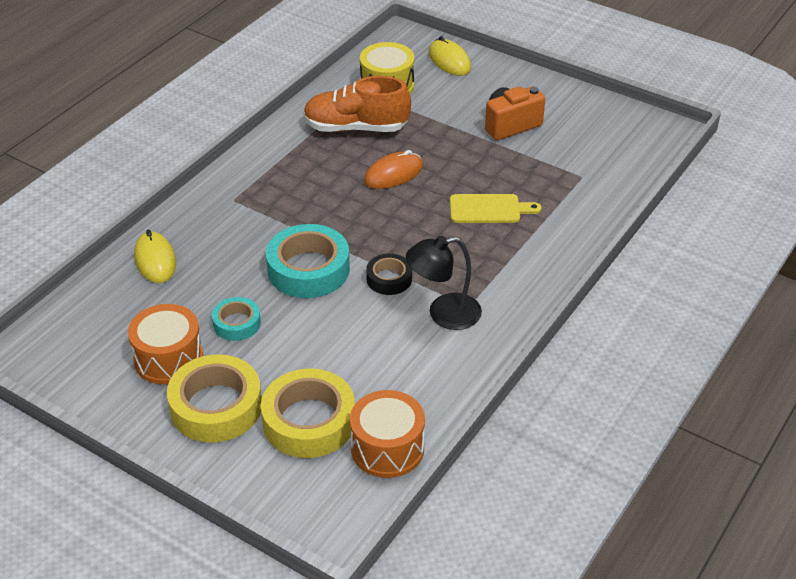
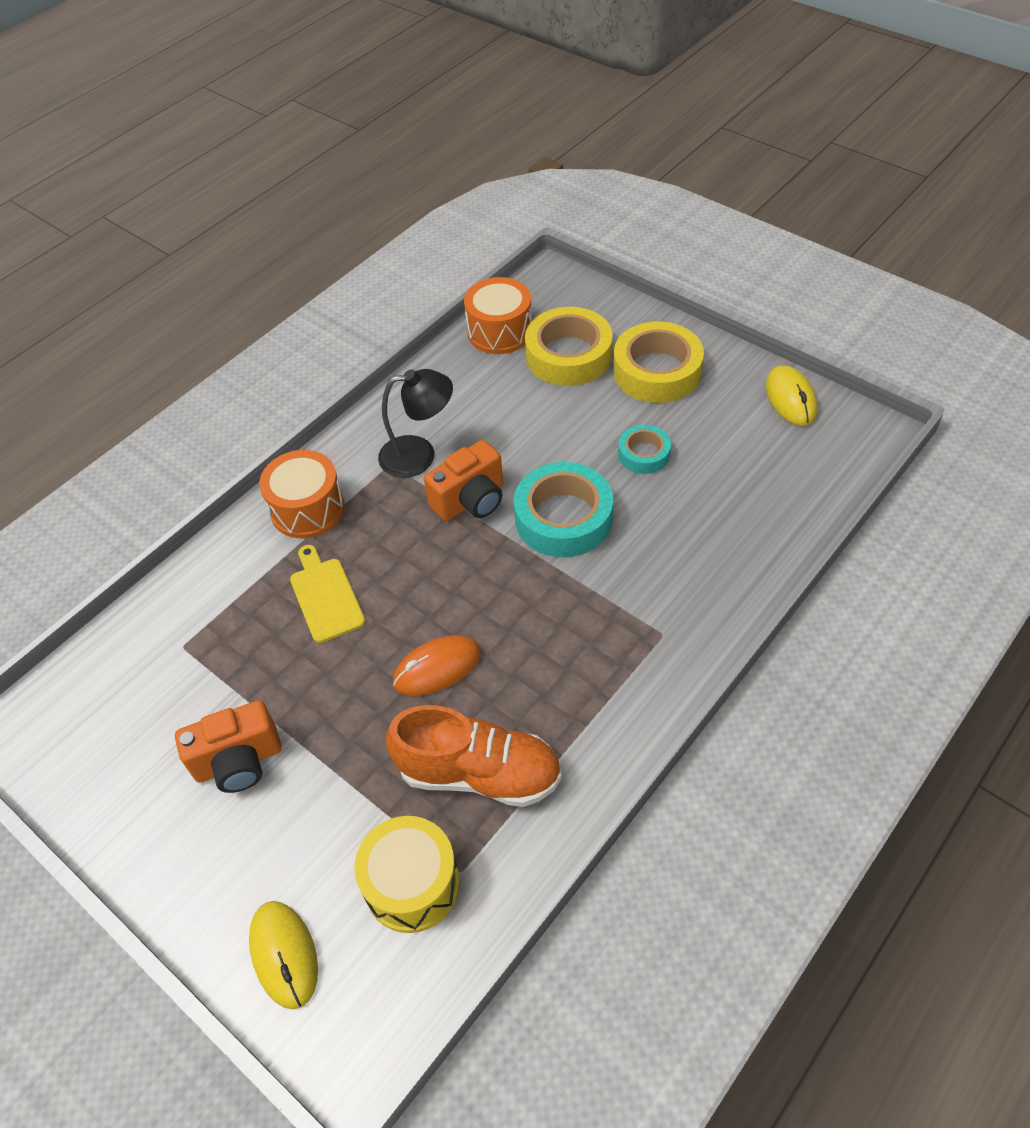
camera: 170 degrees left, 10 degrees up
(155, 260) = (751, 540): yellow mouse -> yellow mouse (791, 398)
(168, 358) = (711, 419): orange drum -> orange drum (307, 509)
(389, 279) = (471, 500): black tape -> orange camera
(489, 209) = (325, 596): yellow cutting board -> yellow cutting board turned 60 degrees clockwise

